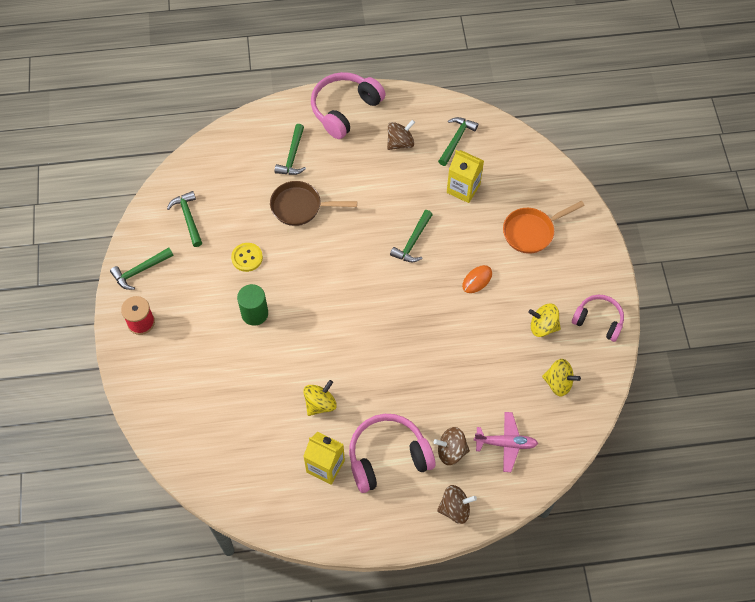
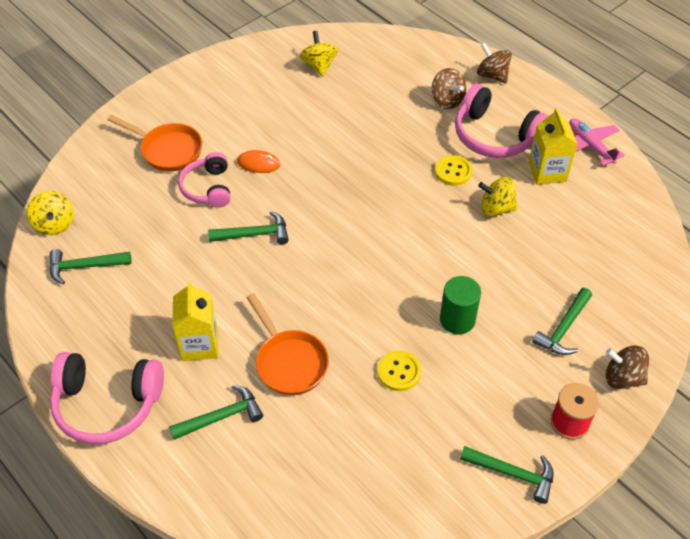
camera: 125 degrees left, 10 degrees down
(188, 218) = (399, 473): green hammer -> green hammer (563, 328)
(300, 207) = (289, 362): brown pan -> orange pan
(375, 401) = (453, 171): none -> yellow button
(400, 143) = (124, 316): brown spinning top -> brown spinning top (622, 377)
(463, 188) = (151, 227): yellow carton -> yellow carton (199, 344)
(506, 443) = (406, 72): pink plane -> pink plane (589, 146)
(543, 326) = (271, 98): yellow spinning top -> yellow spinning top (54, 224)
(598, 321) = (233, 67): pink headphones -> pink headphones (208, 188)

